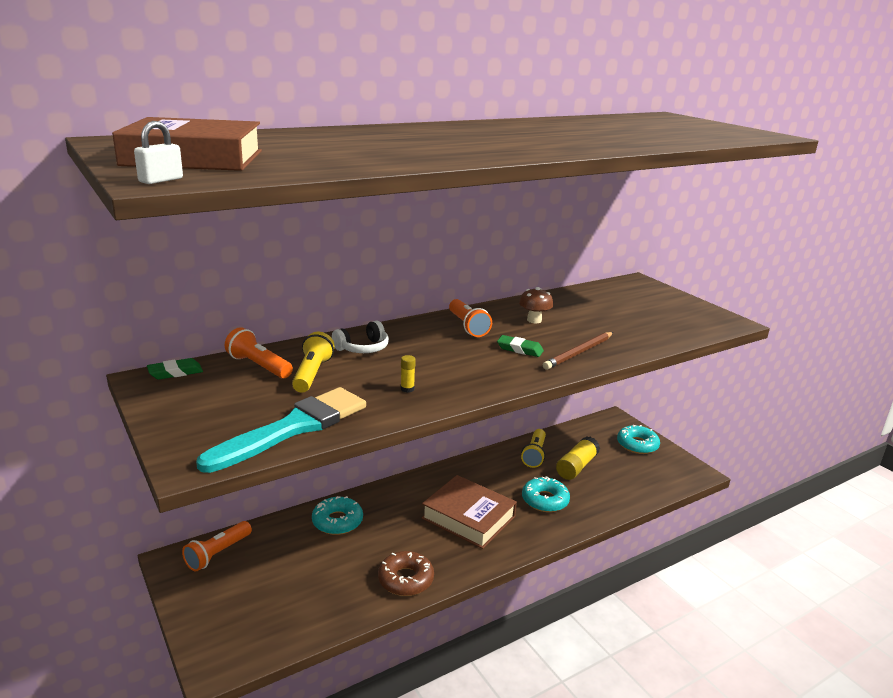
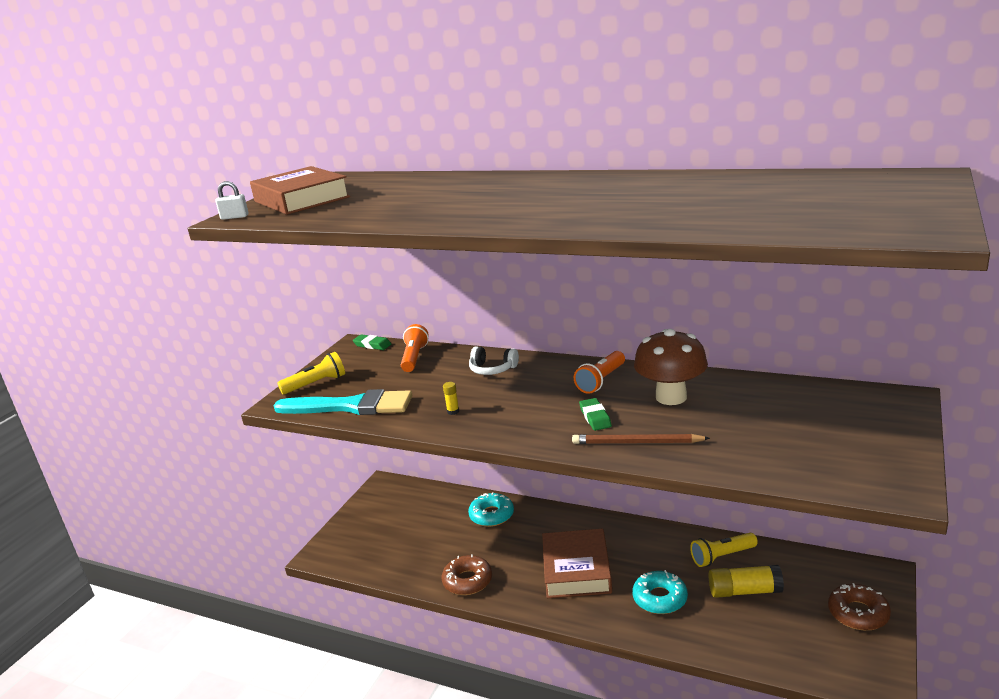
camera: 60 degrees right, 0 degrees up
(218, 554) = (406, 494): orange flashlight -> none
(312, 374) = (428, 375): yellow flashlight -> yellow flashlight (316, 384)
(534, 320) = (671, 397): brown mushroom -> brown mushroom, size x1.85
(637, 445) = (858, 613): turquoise donut -> brown donut

